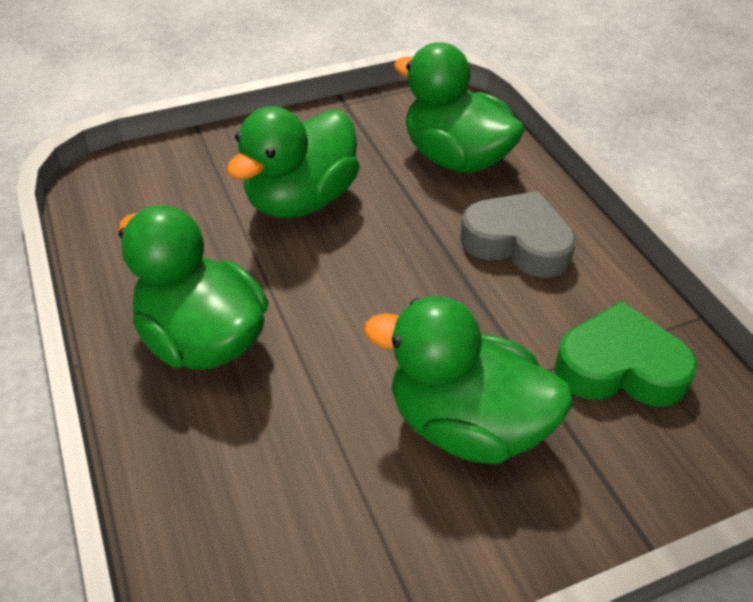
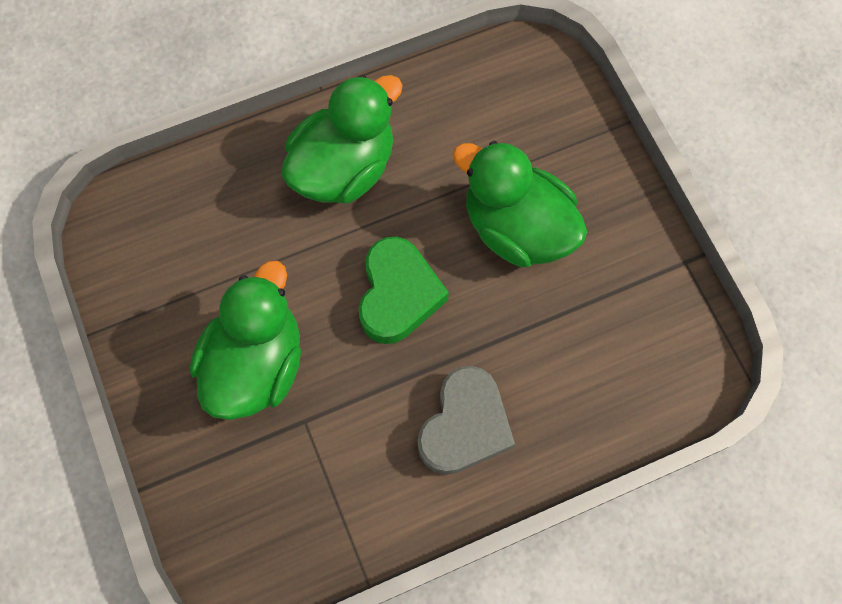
camera: 90 degrees right, 25 degrees up
(455, 158) = (594, 375): green duck -> none
(619, 367) = (310, 495): green heart -> green heart (398, 295)

